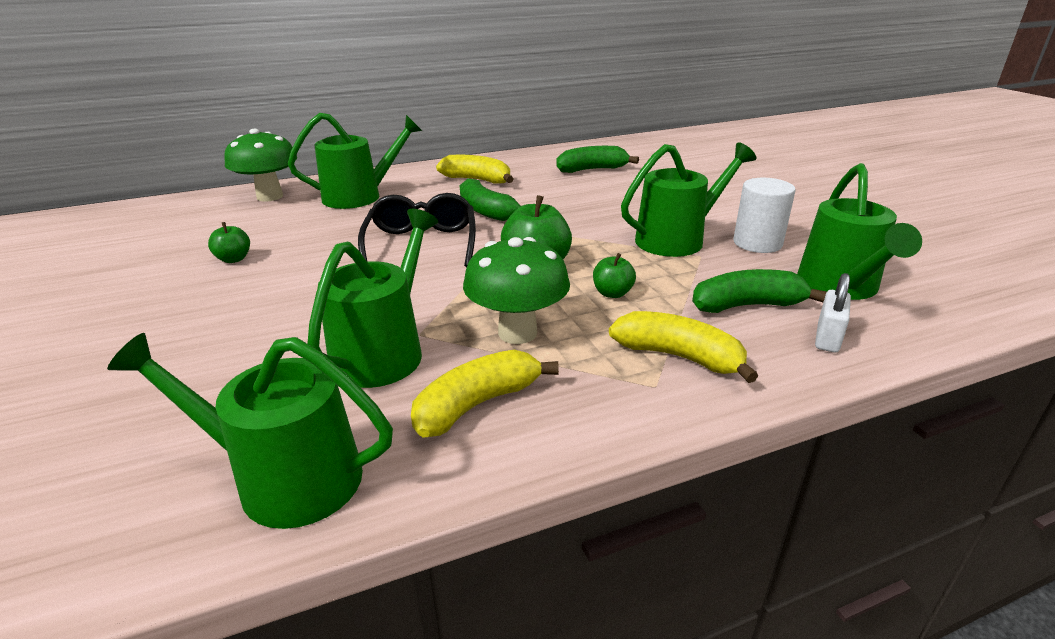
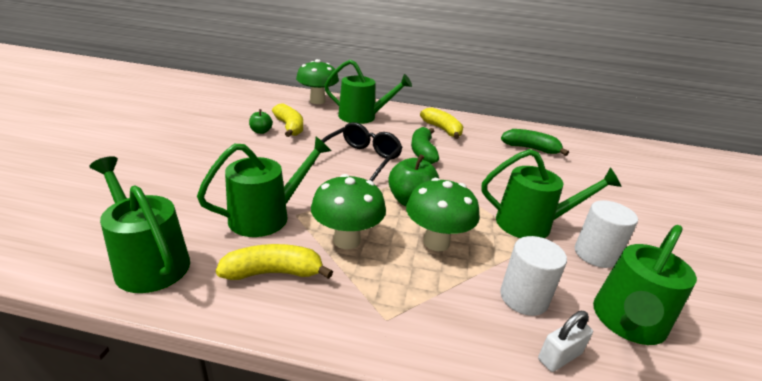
camera: 30 degrees right, 0 degrees up
(612, 293) = (436, 242): green apple -> green mushroom
(678, 356) = (426, 308): yellow banana -> yellow banana (289, 127)
(747, 305) = (524, 298): green banana -> white cylinder

